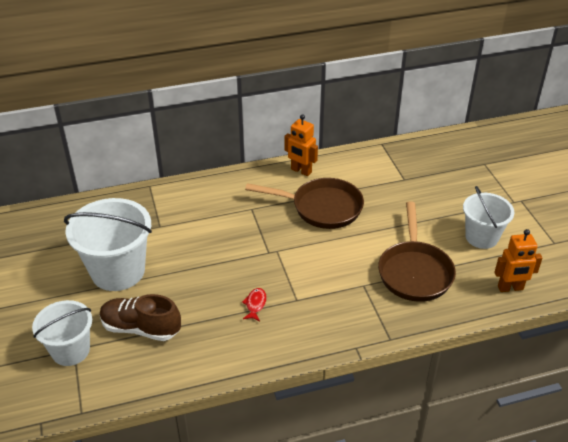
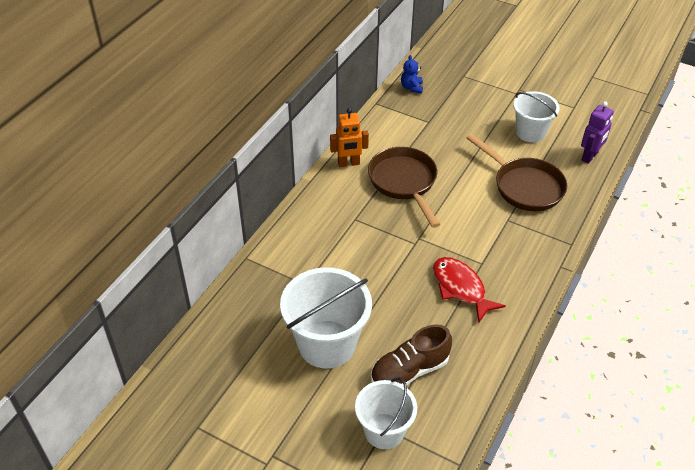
camera: 45 degrees left, 5 degrees up
(255, 304) = (461, 288): red fish -> red fish, size x2.03
(322, 208) = (404, 182): brown pan -> brown pan turned 75 degrees counterclockwise
(426, 148) = (411, 88): none -> blue teddy bear
(510, 288) = (590, 156): orange robot -> purple robot

